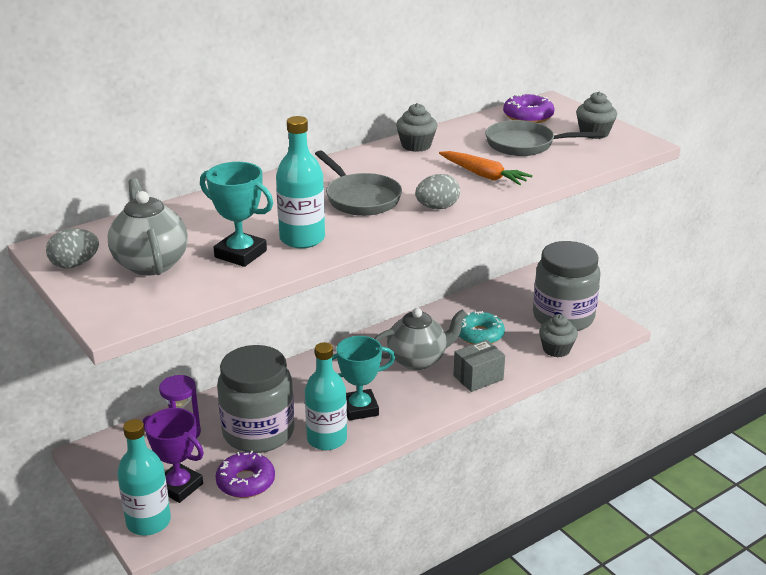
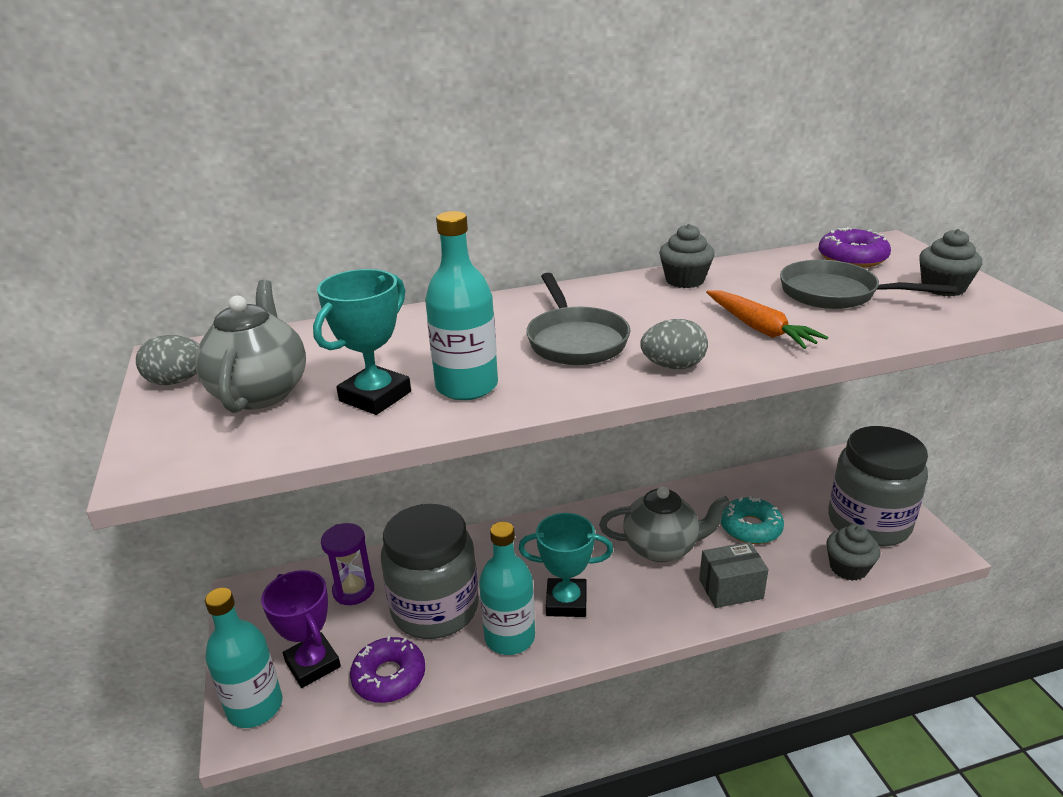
camera: 20 degrees right, 0 degrees up
(240, 254) = (375, 396): turquoise trophy -> turquoise trophy turned 75 degrees clockwise

